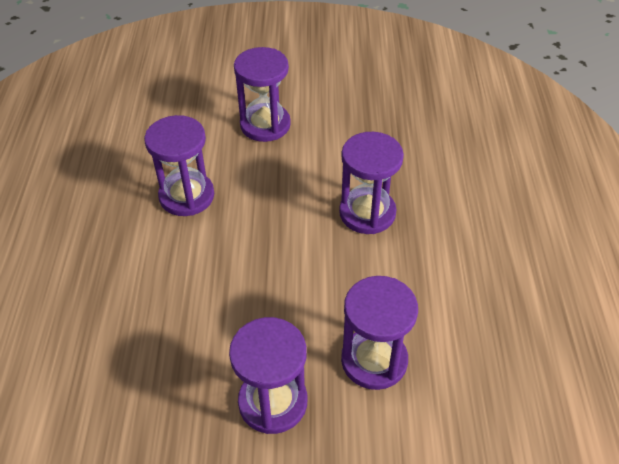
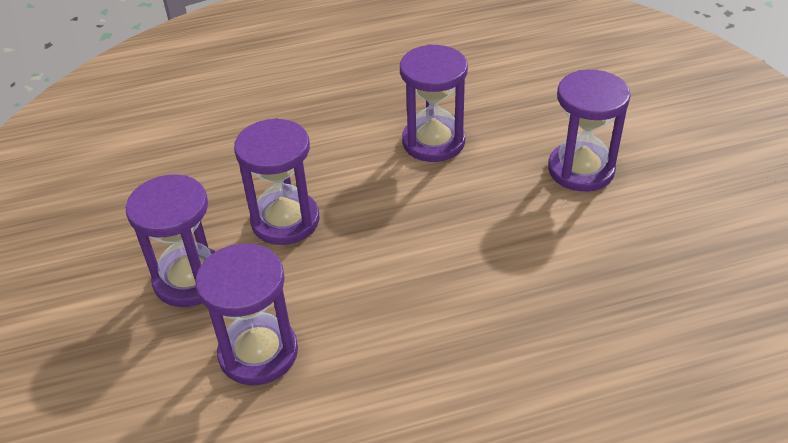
camera: 75 degrees right, 5 degrees down
(367, 213) = (480, 299): purple hourglass -> purple hourglass (285, 220)

